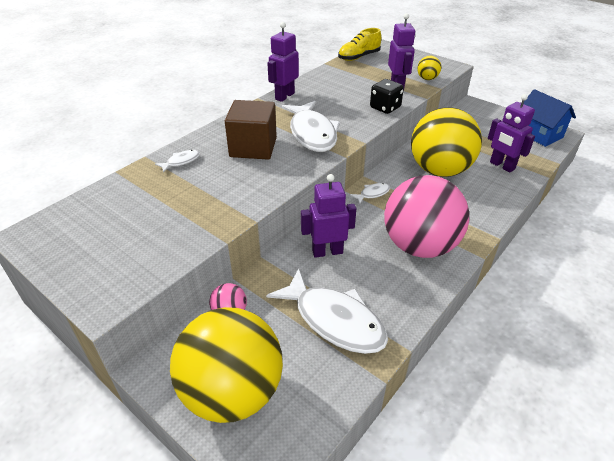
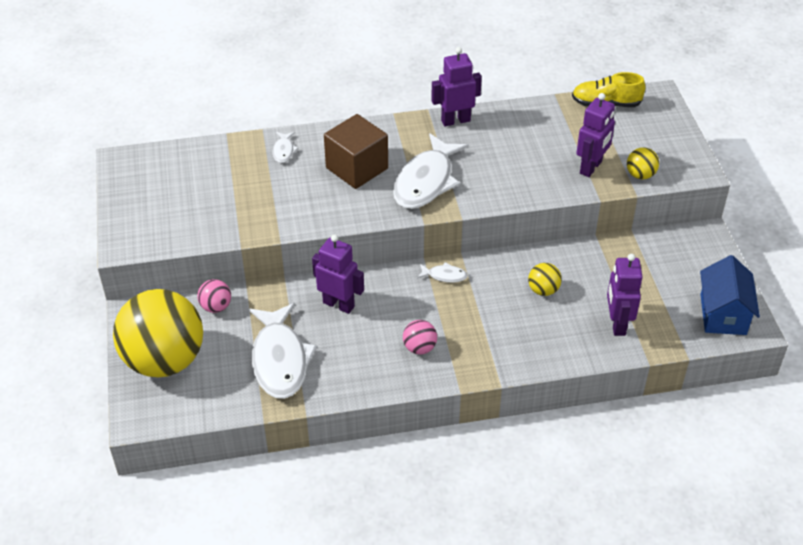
camera: 40 degrees right, 5 degrees up
(181, 161) = (284, 151): white fish -> white fish turned 90 degrees clockwise
(385, 108) = (537, 189): black dice -> none
(419, 246) = (419, 348): pink ball -> pink ball, size x0.40
(439, 170) = (543, 290): yellow ball -> yellow ball, size x0.40

